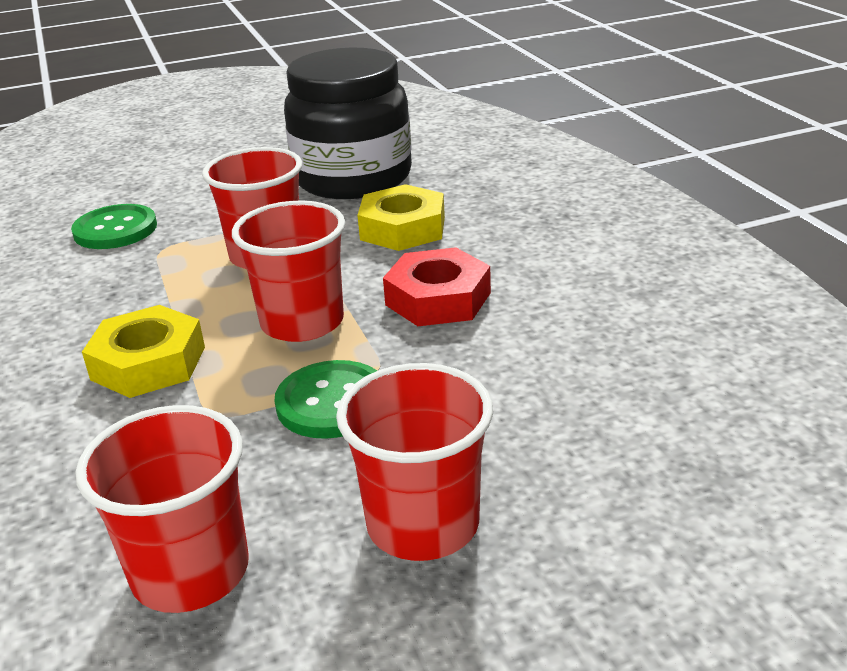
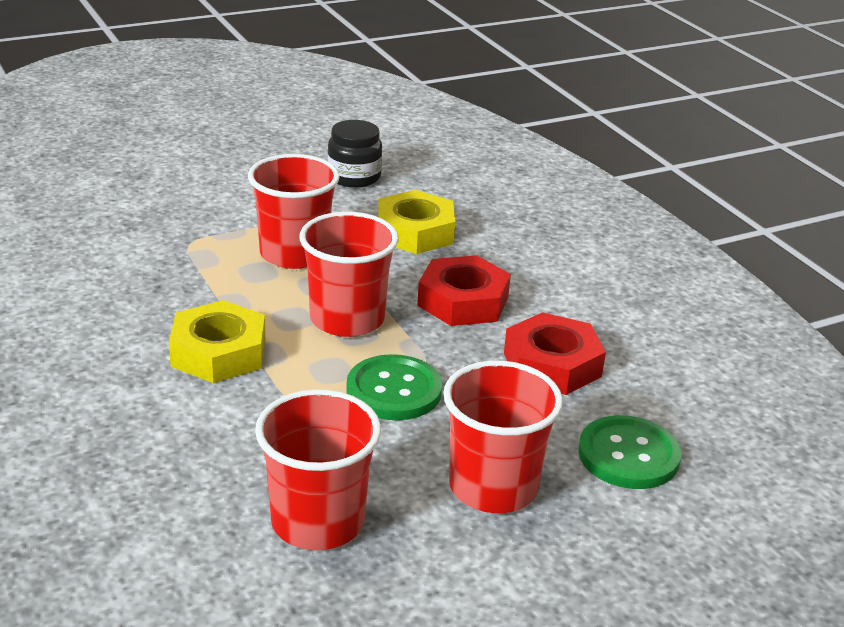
camera: 10 degrees left, 0 degrees up
(115, 230) = (135, 221): green button -> green button (628, 455)
(353, 178) = (354, 177): black jar -> black jar, size x0.47
(527, 367) = (552, 364): none -> red nut

